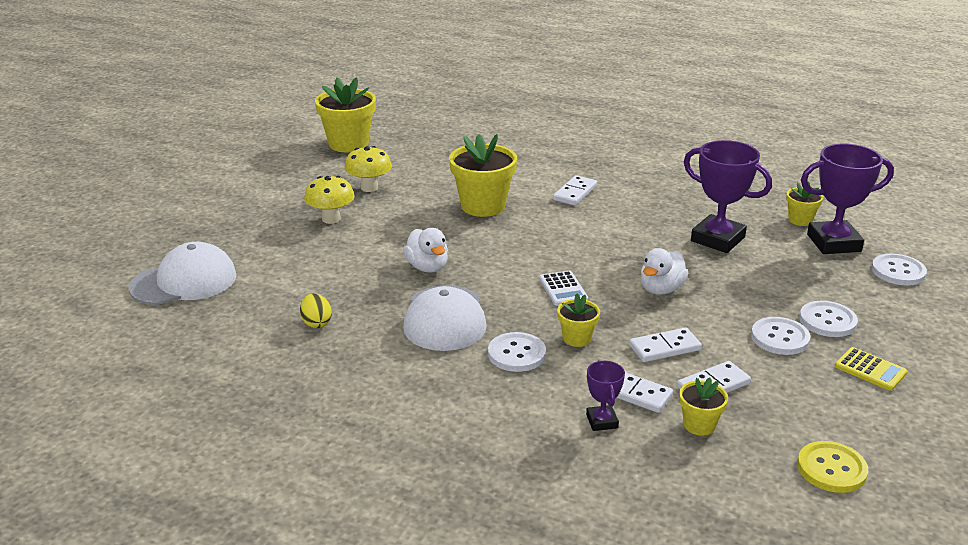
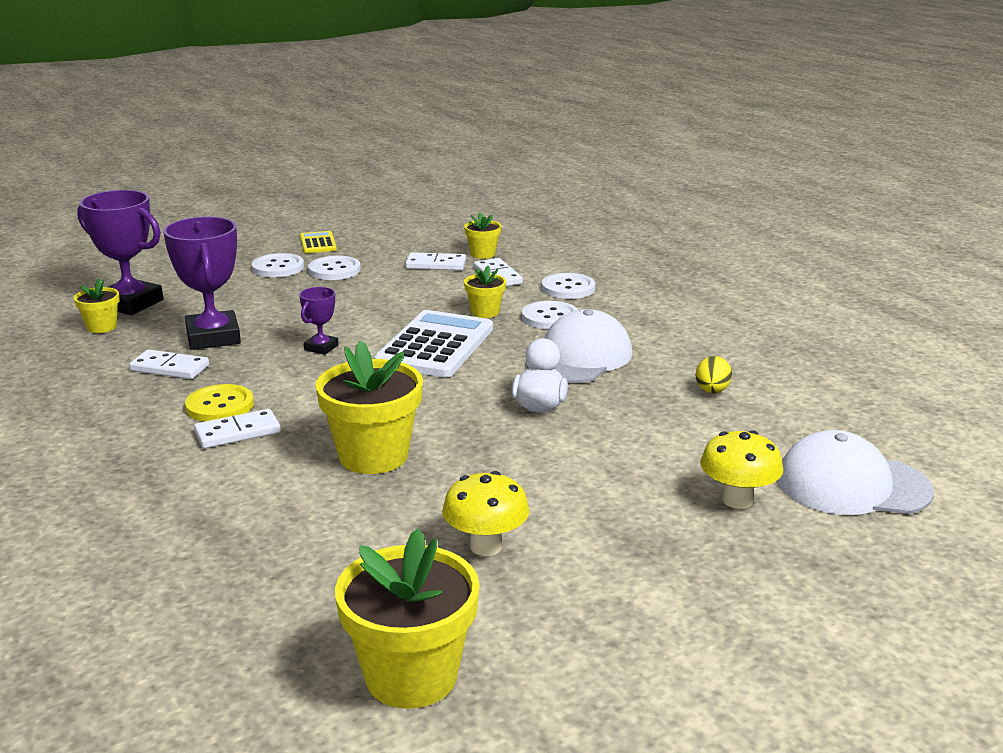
camera: 145 degrees left, 5 degrees down
(331, 219) = (594, 510): yellow mushroom -> yellow mushroom (737, 500)
(563, 289) = (435, 346): white calculator -> white calculator, size x2.03
(602, 421) = (544, 271): purple trophy -> purple trophy (321, 347)
(661, 289) = (352, 319): white duck -> none
(665, 348) = (428, 288): white domino -> white domino (170, 368)
(831, 469) = (442, 223): yellow button -> yellow button (220, 406)
(898, 271) = (145, 274): white button -> white button (568, 288)

